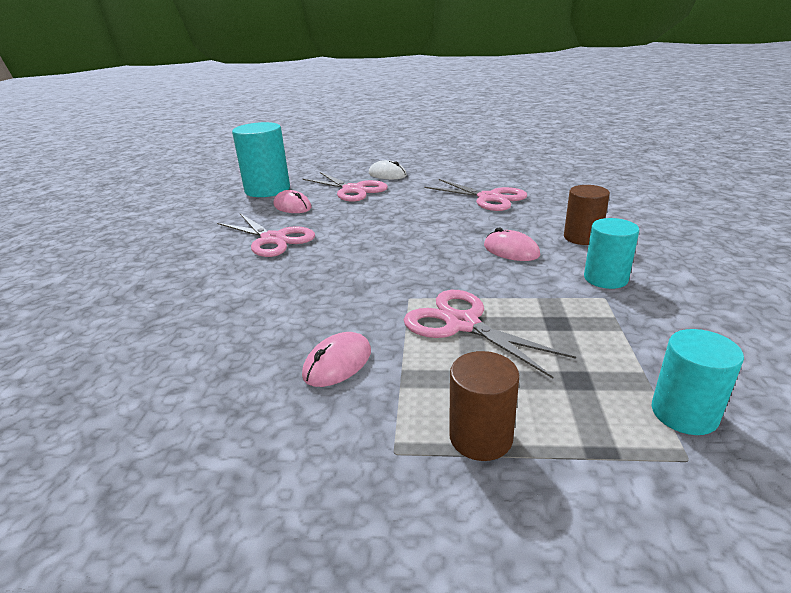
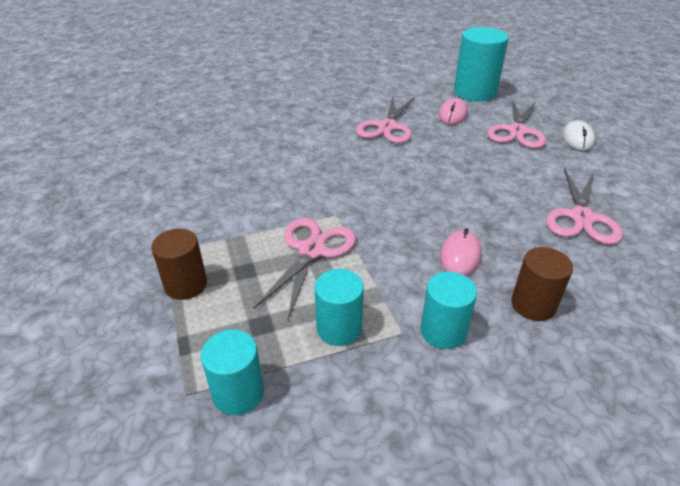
camera: 65 degrees right, 10 degrees up
(337, 363) = (241, 207): pink mouse -> none
(592, 329) = (339, 328): none -> turquoise cylinder

